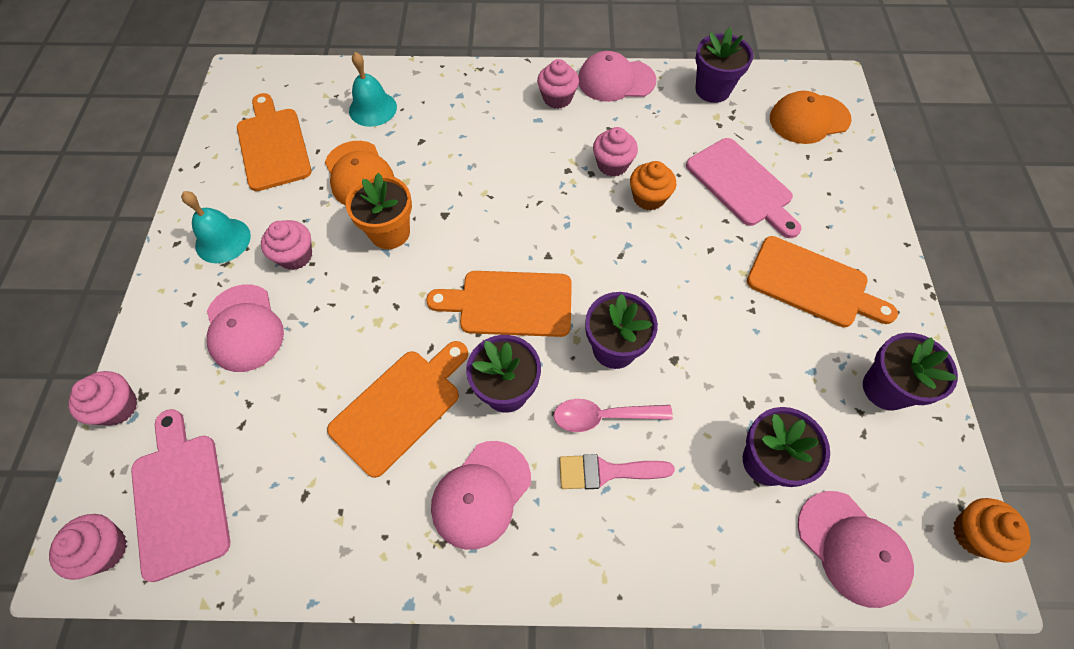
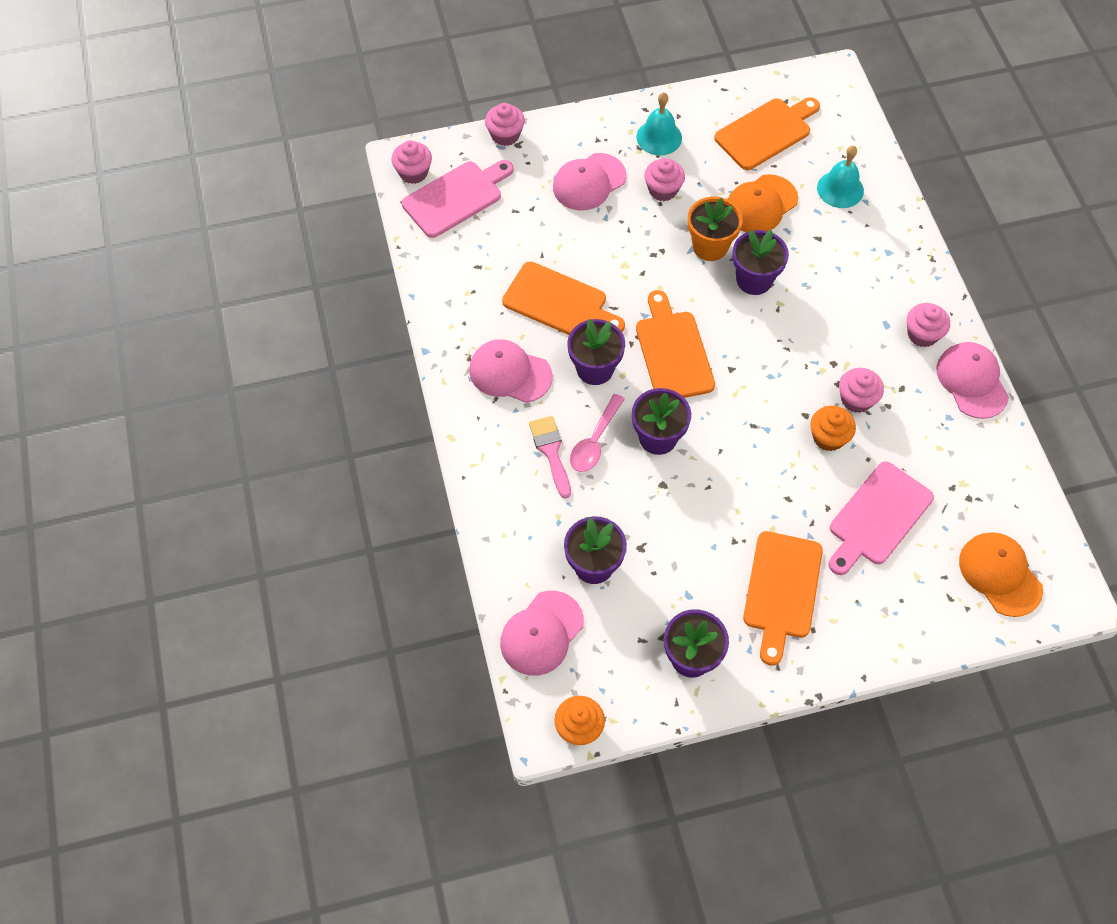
camera: 75 degrees right, 0 degrees up
(603, 416) = (595, 441): pink spoon -> pink spoon turned 135 degrees counterclockwise
(712, 90) = (1000, 474): purple flower pot -> purple flower pot (754, 280)

